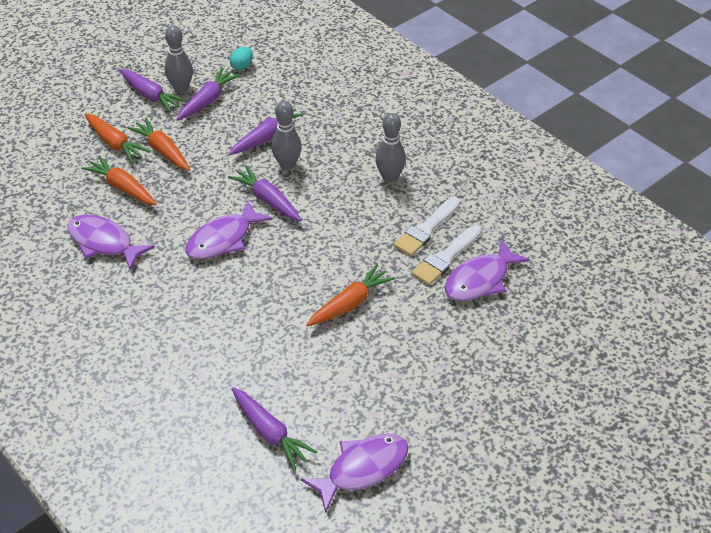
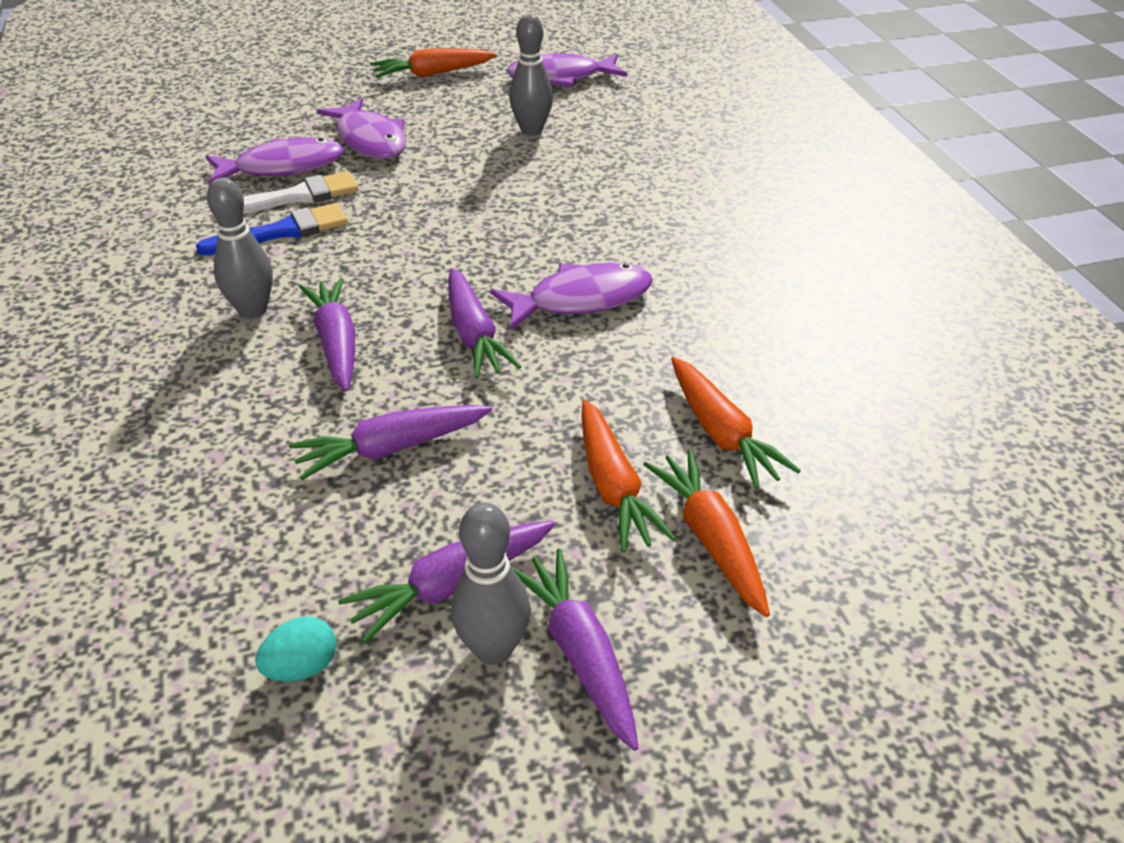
camera: 155 degrees left, 5 degrees down
(103, 242) = (780, 348): purple fish -> purple fish (370, 140)
(270, 433) = (635, 116): purple carrot -> purple carrot (336, 343)
(287, 165) = (396, 382): grey bowling pin -> grey bowling pin (531, 130)
(350, 303) = (461, 186): orange carrot -> orange carrot (432, 74)
(426, 229) = (283, 231): white brush -> blue brush

